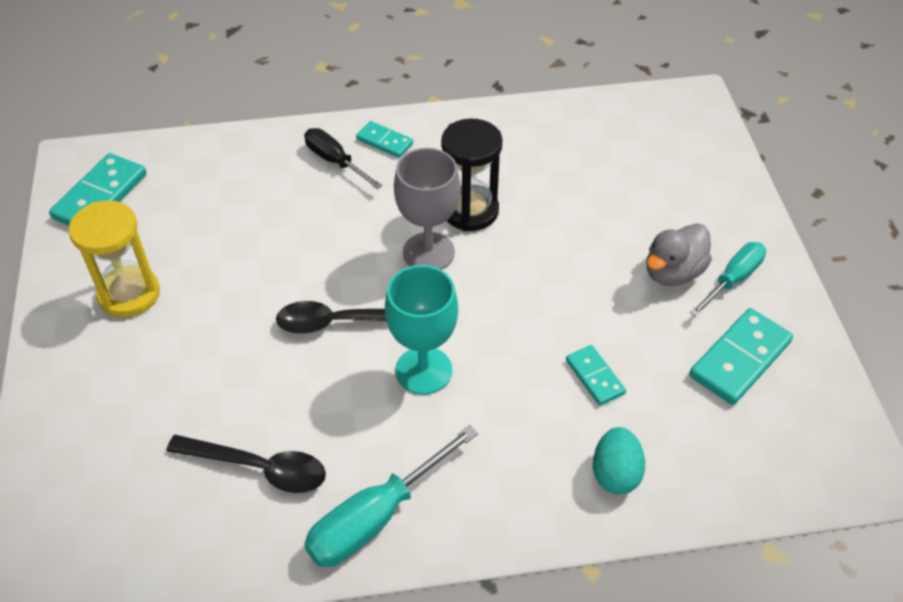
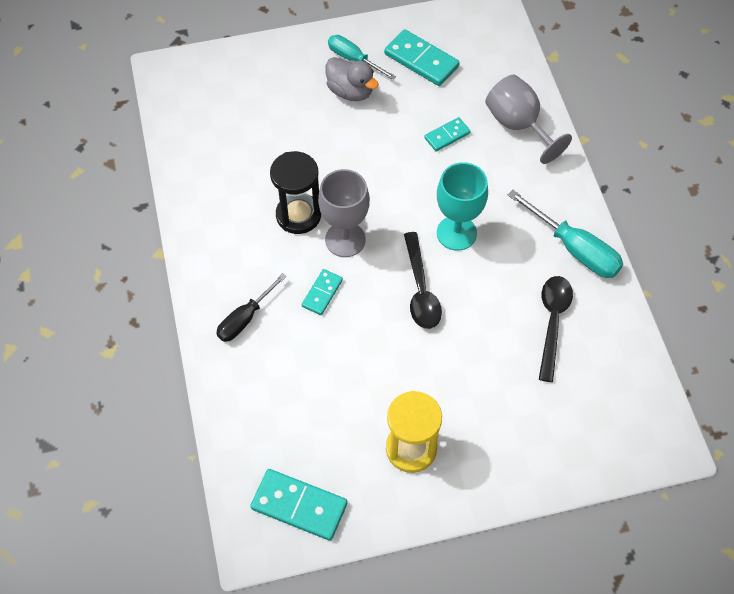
camera: 95 degrees left, 10 degrees up
(384, 141) = (219, 283): turquoise domino -> turquoise domino (322, 293)
(615, 474) = (518, 125): turquoise egg -> grey goblet

